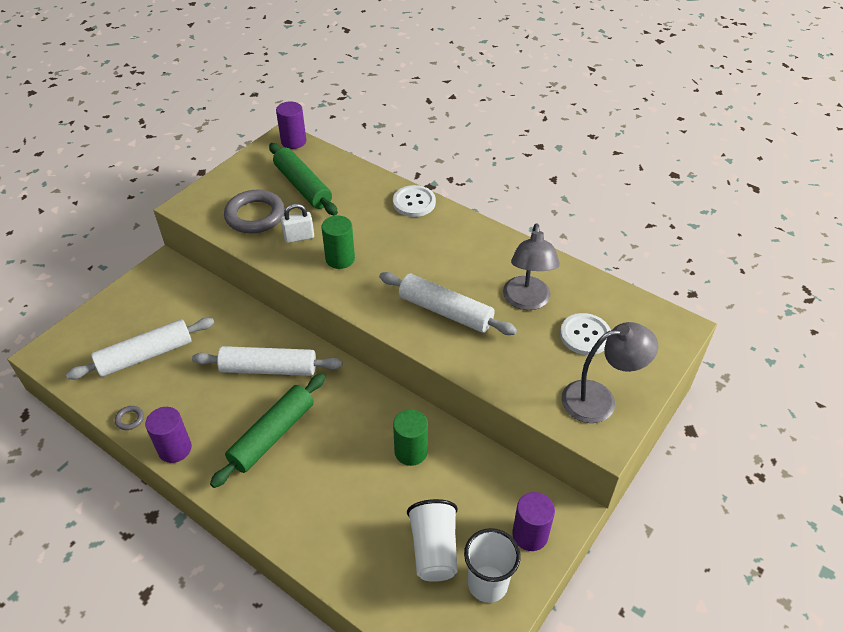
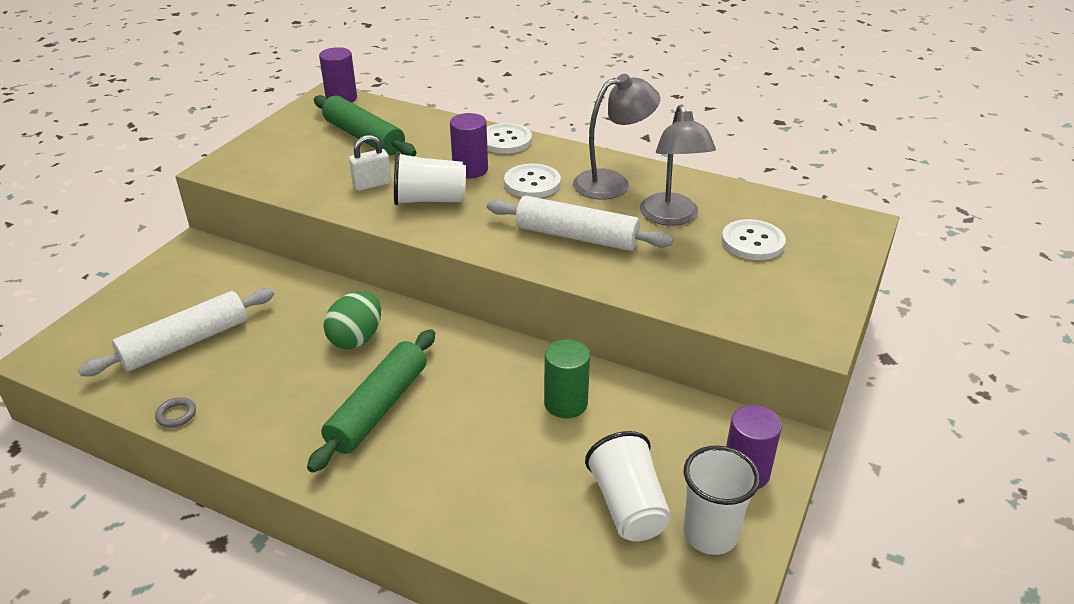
camera: 10 degrees left, 10 degrees down
(175, 449) = (246, 440): purple cylinder -> purple cylinder (470, 170)
(255, 215) = (310, 169): grey ring -> none
(269, 369) = (356, 338): white rolling pin -> green egg
(340, 259) = (430, 200): green cylinder -> white cup
(424, 251) = (532, 183): none -> white button
(599, 399) = (794, 300): grey lamp -> grey lamp (612, 183)

